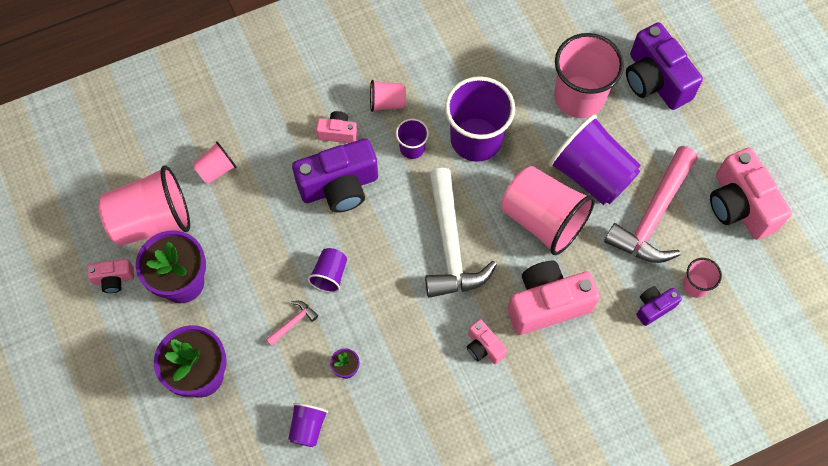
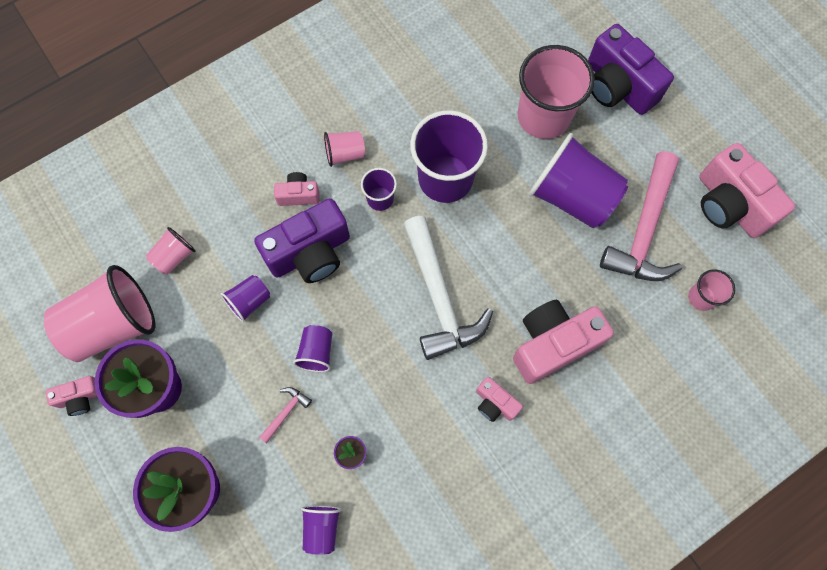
camera: 10 degrees left, 5 degrees up
(277, 220) = (249, 301): none -> purple cup
(543, 219) = (531, 253): pink cup -> none
(654, 307) = (664, 328): purple camera -> none

